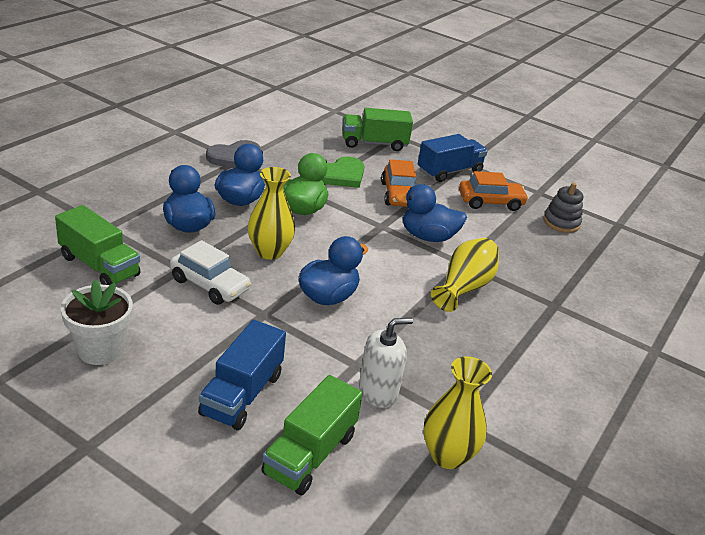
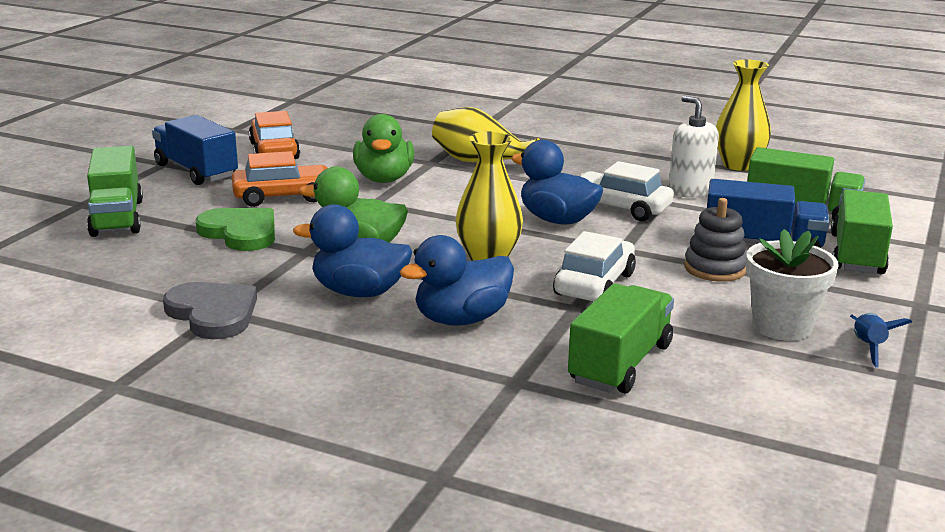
camera: 95 degrees left, 10 degrees down
(43, 381) = (868, 348): none -> blue rocket
(197, 450) = (857, 254): none -> green truck
(346, 336) = (620, 208): none -> white car
(428, 237) = (384, 179): blue duck -> green duck
(561, 222) = (305, 121): grey stacking toy -> grey stacking toy (715, 268)

